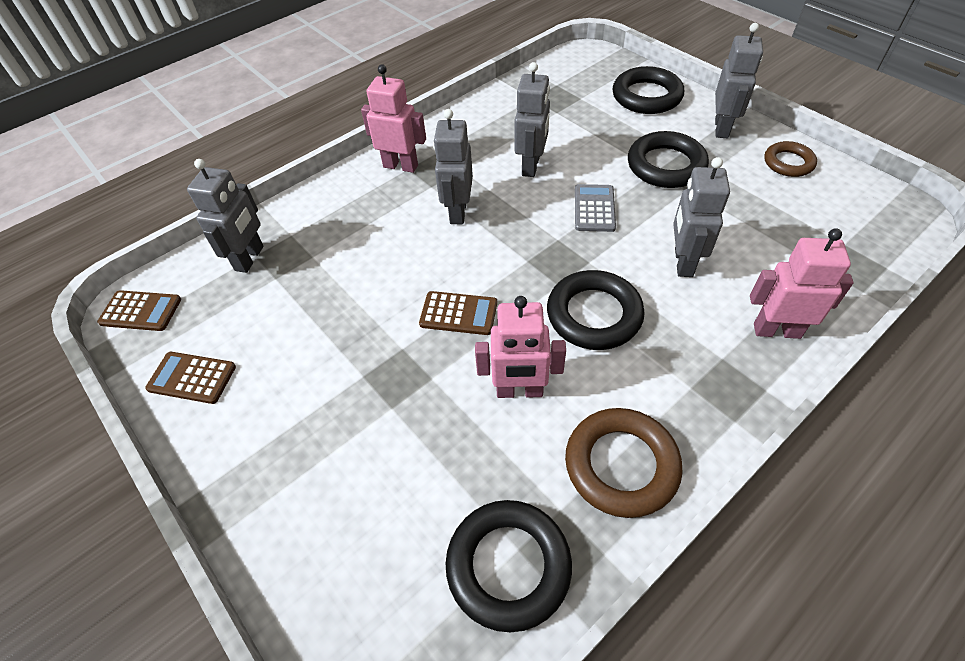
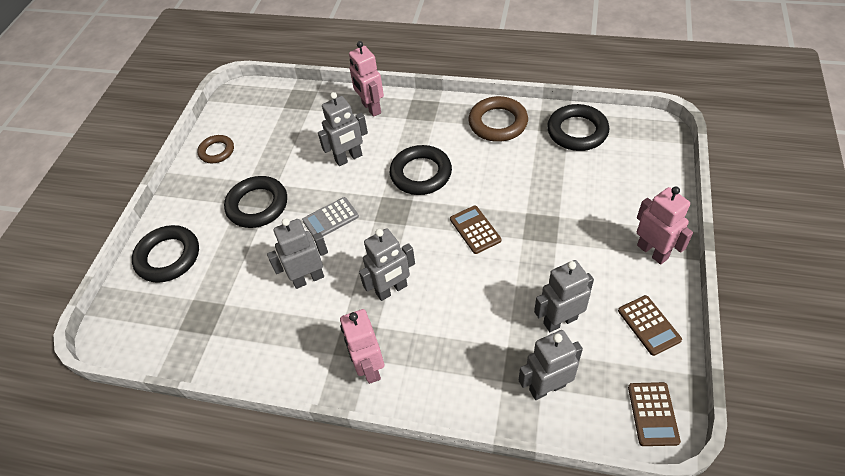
camera: 125 degrees left, 0 degrees up
(141, 311) = (653, 414): brown calculator -> brown calculator turned 150 degrees counterclockwise
(519, 391) = (497, 174): pink robot -> pink robot (652, 252)
(722, 128) = (192, 196): grey robot -> grey robot (560, 320)

